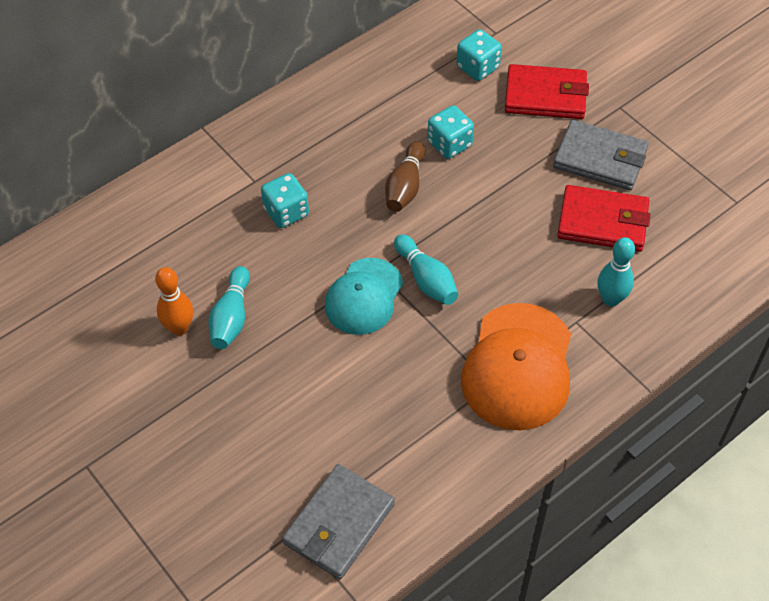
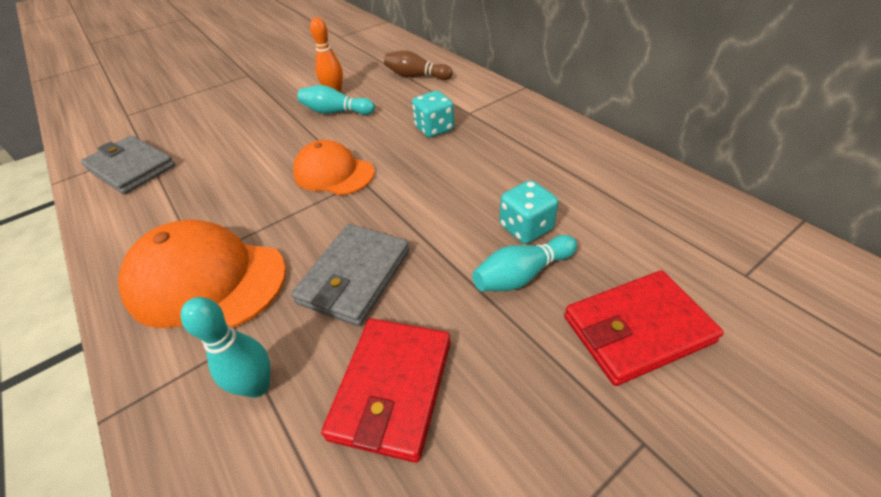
camera: 95 degrees right, 10 degrees down
(364, 297) = (333, 173): turquoise cap -> orange cap
(405, 186) = (462, 195): brown bowling pin -> brown bowling pin (416, 76)
(426, 279) = (341, 211): turquoise bowling pin -> turquoise bowling pin (522, 275)
(477, 67) = (665, 254): turquoise dice -> none
(545, 96) = (636, 329): red wallet -> red wallet turned 60 degrees clockwise
(600, 159) = (517, 397): grey wallet -> grey wallet (354, 276)

